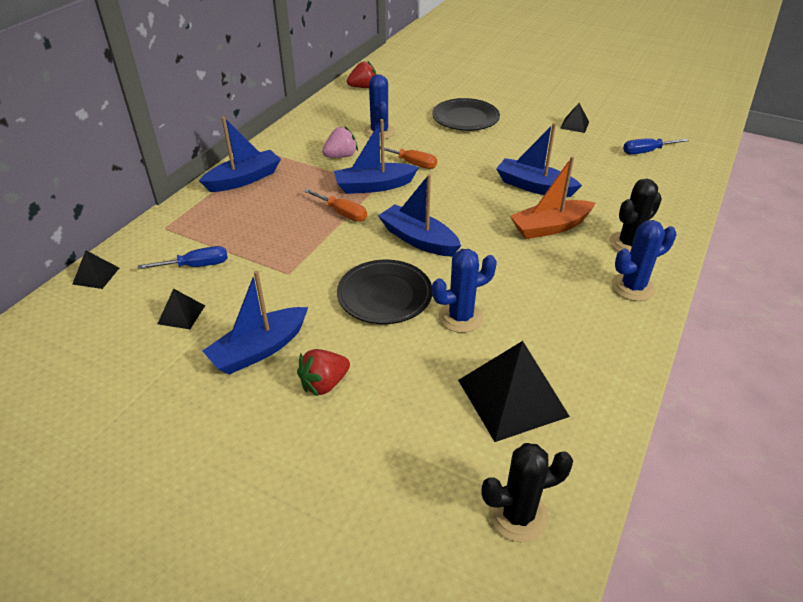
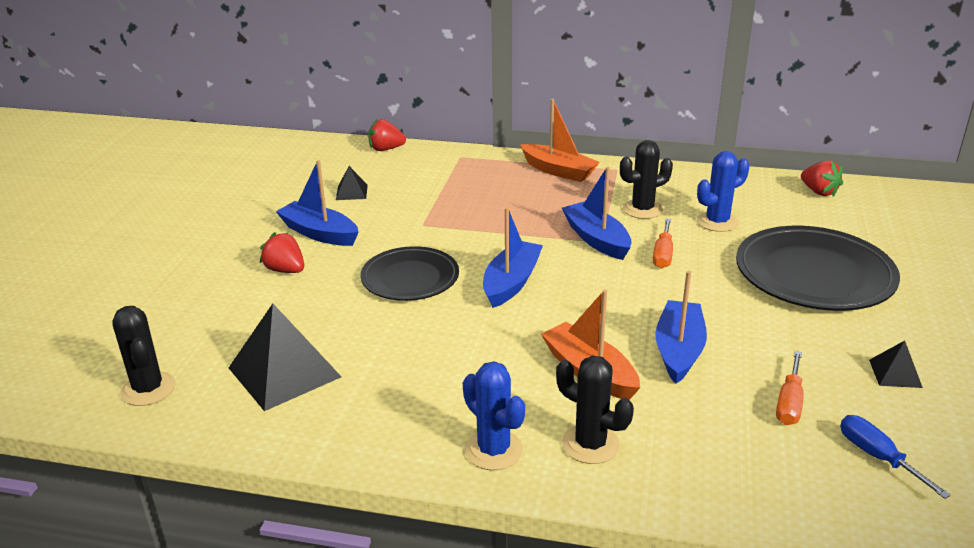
camera: 75 degrees right, 10 degrees down
(96, 276) = (386, 149): black pyramid -> red strawberry
(196, 266) = (415, 182): blue screwdriver -> none
(244, 179) = (558, 171): blue boat -> orange boat
(341, 156) = (642, 209): pink strawberry -> black cactus
(342, 213) = (533, 231): orange screwdriver -> orange screwdriver (789, 403)
(460, 317) = (392, 327): blue cactus -> none
(465, 118) = (814, 275): black plate -> black plate, size x1.57

